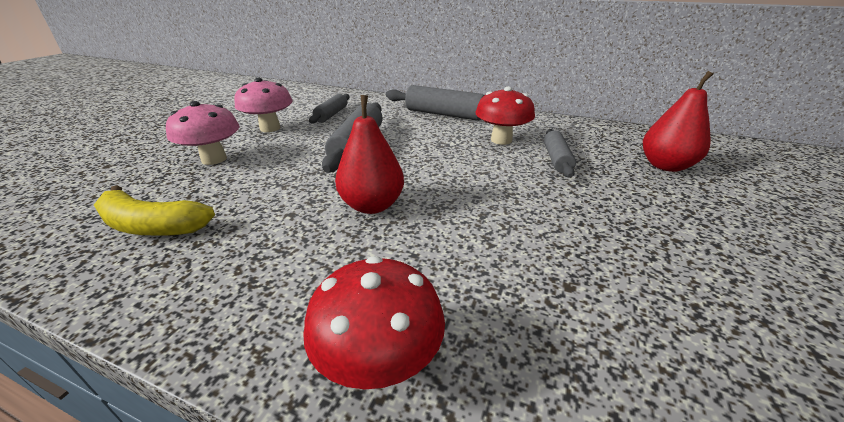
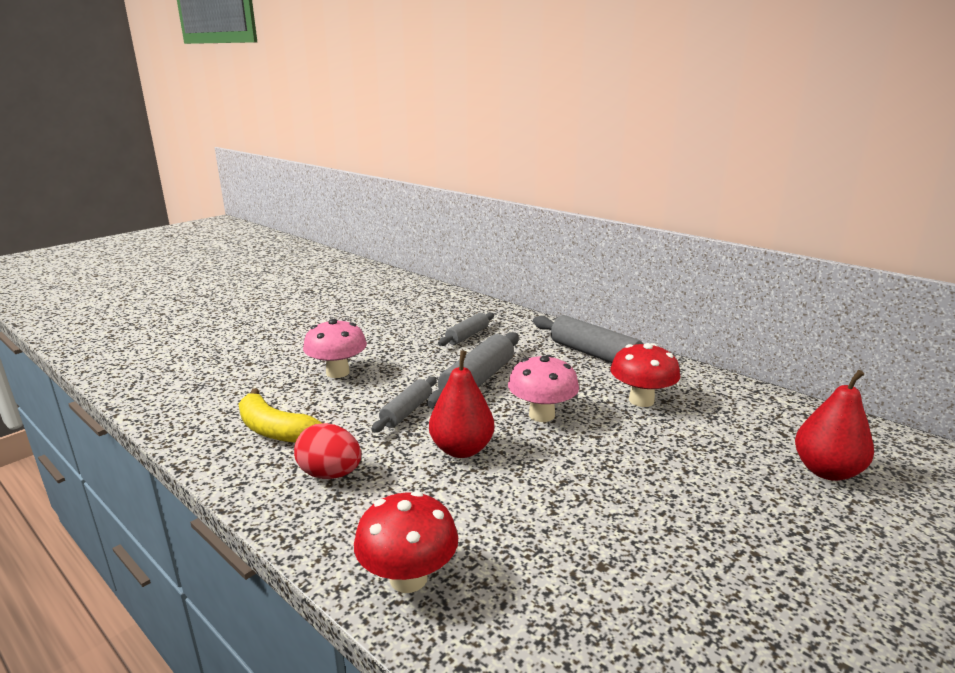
camera: 20 degrees right, 10 degrees down
(236, 260) = (330, 474): none -> red egg
(270, 128) = (399, 344): pink mushroom -> pink mushroom (541, 415)
(556, 159) = (691, 436): grey rolling pin -> grey rolling pin (406, 411)

